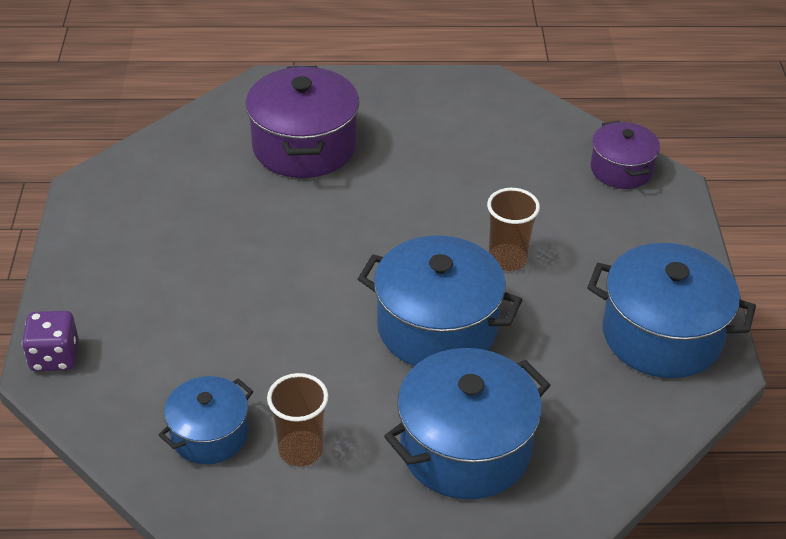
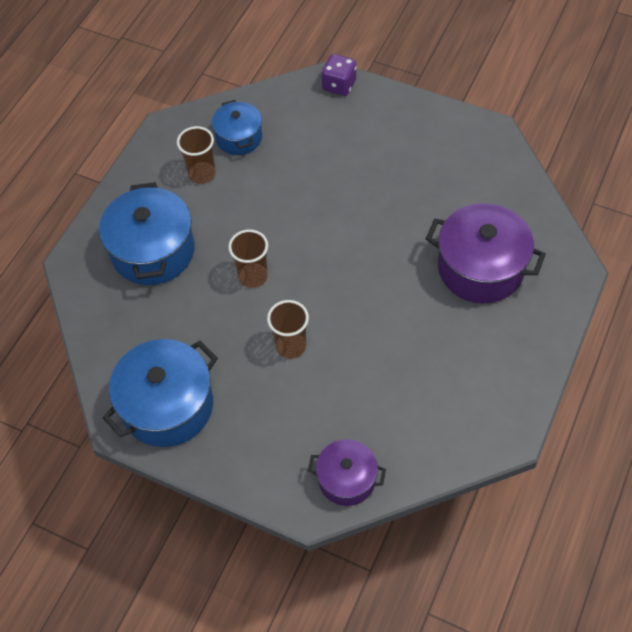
camera: 120 degrees right, 15 degrees up
(437, 327) = (253, 276): blue pot -> brown cup

